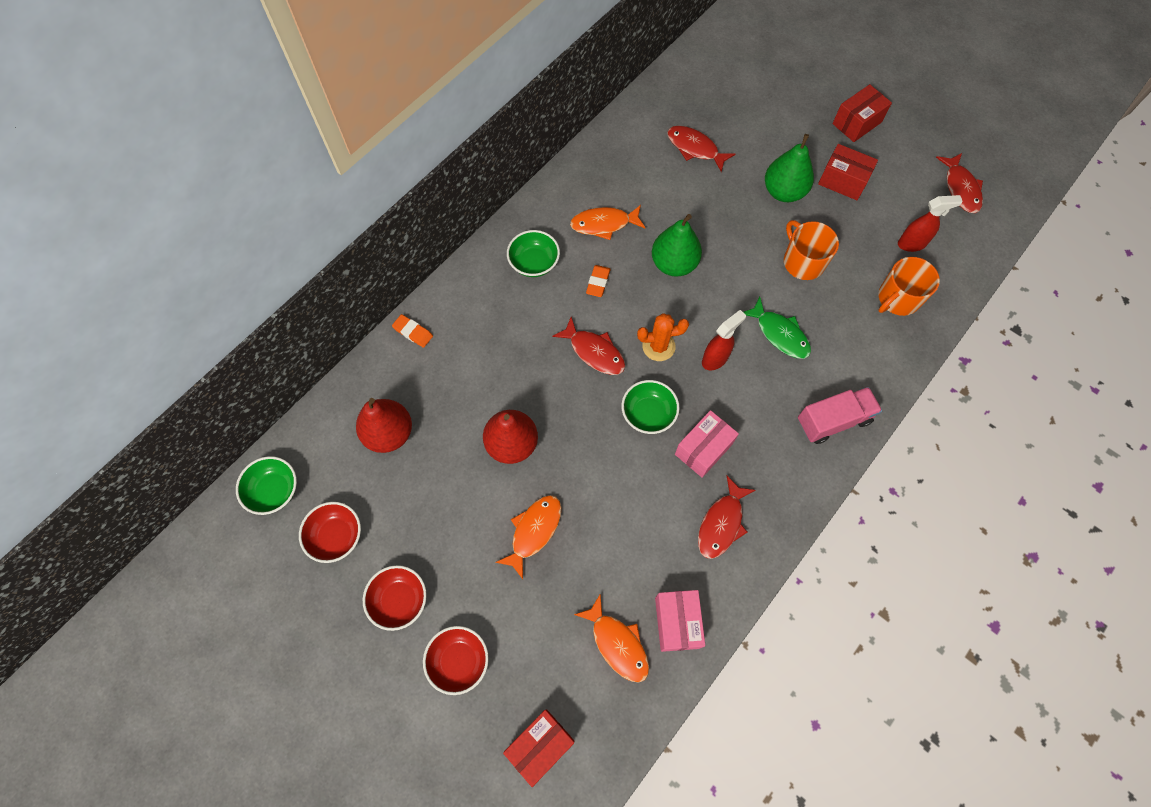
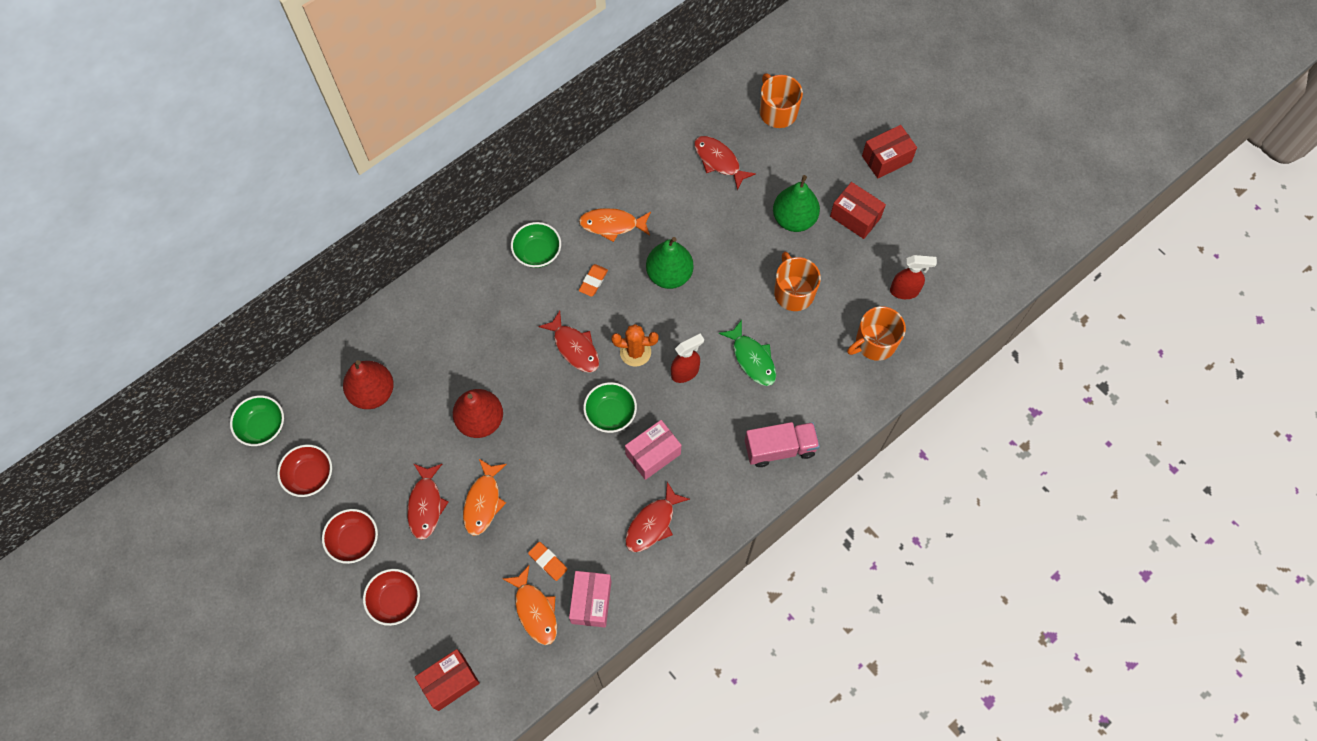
camera: 10 degrees right, 0 degrees up
(413, 332) = (412, 302): orange eraser -> orange eraser (548, 562)
(534, 531) = (483, 501): orange fish -> orange fish turned 150 degrees clockwise
(739, 95) = (777, 111): none -> orange mug
(960, 188) = (970, 242): red fish -> red fish (426, 505)

